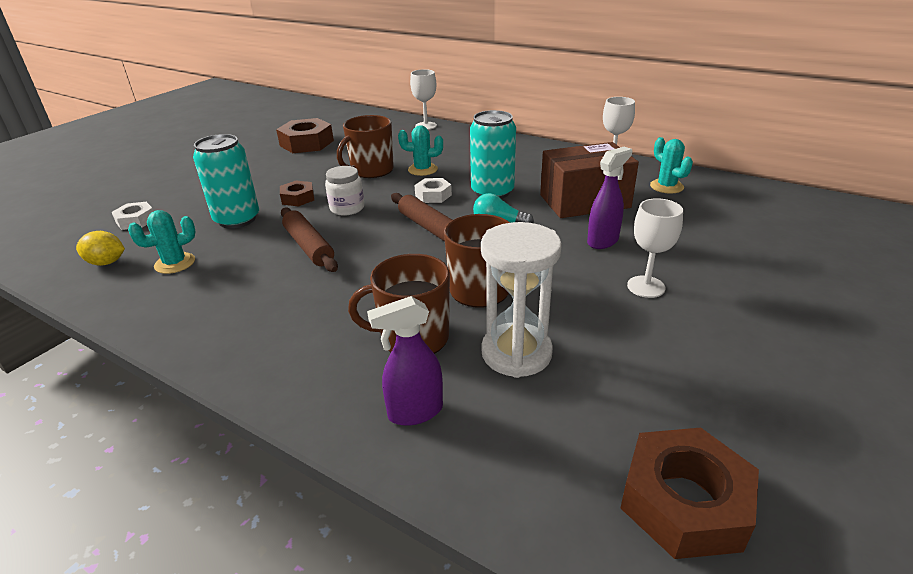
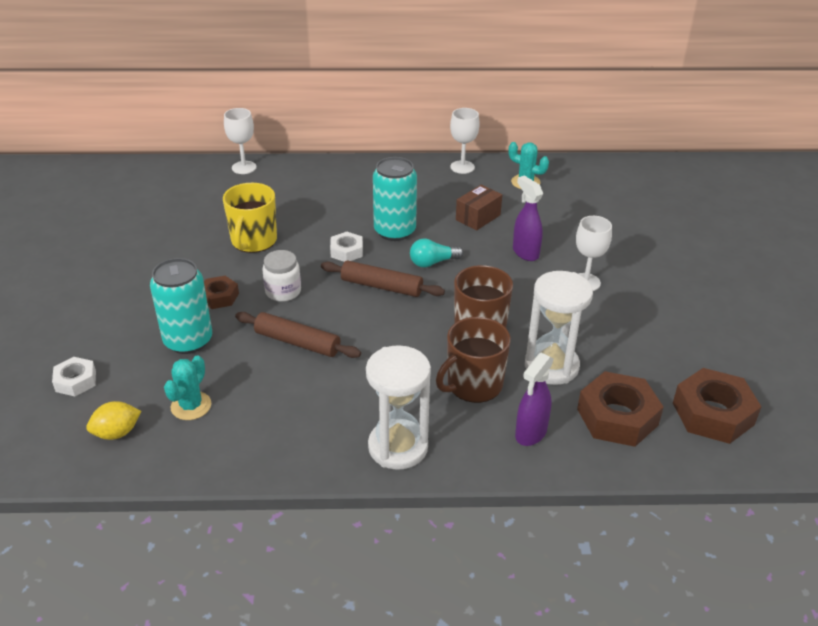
camera: 35 degrees left, 5 degrees up
(274, 364) = (398, 447): none -> white hourglass
(306, 143) = (137, 227): brown nut -> brown nut (617, 417)
(371, 170) = (253, 241): brown mug -> yellow mug
(422, 169) = (304, 225): turquoise cactus -> none
(584, 201) = (478, 217): brown box -> brown box, size x0.56
(603, 241) = (525, 252): purple spray bottle -> purple spray bottle turned 45 degrees counterclockwise

